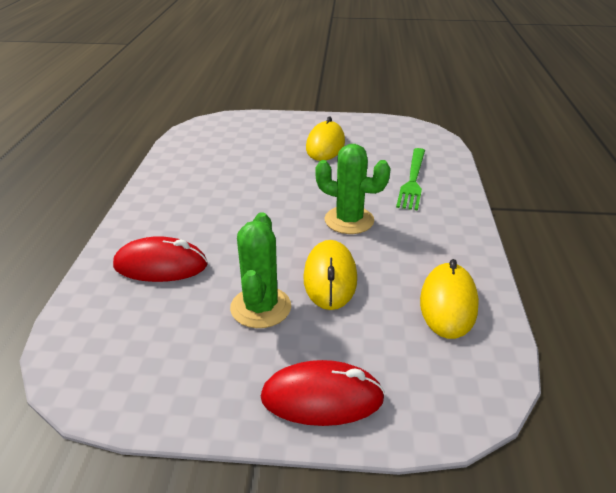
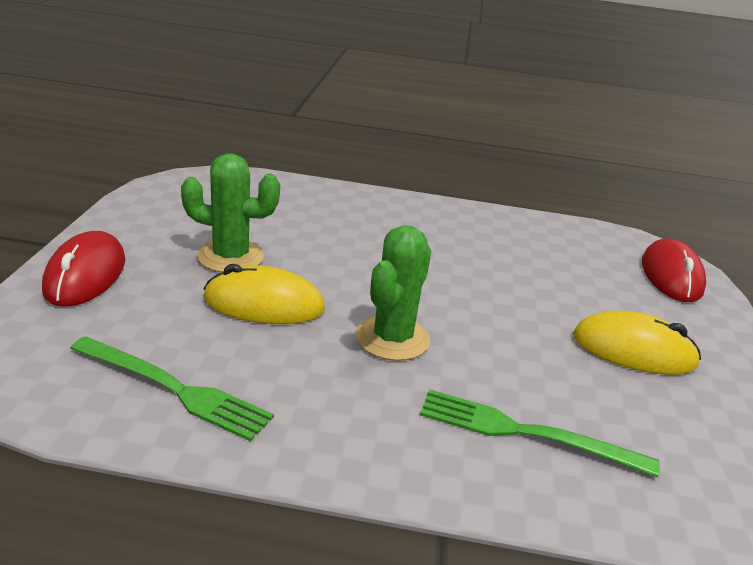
camera: 90 degrees right, 5 degrees down
(161, 265) = (319, 212): red mouse -> red mouse (671, 276)
(448, 304) = (174, 389): yellow mouse -> green fork

